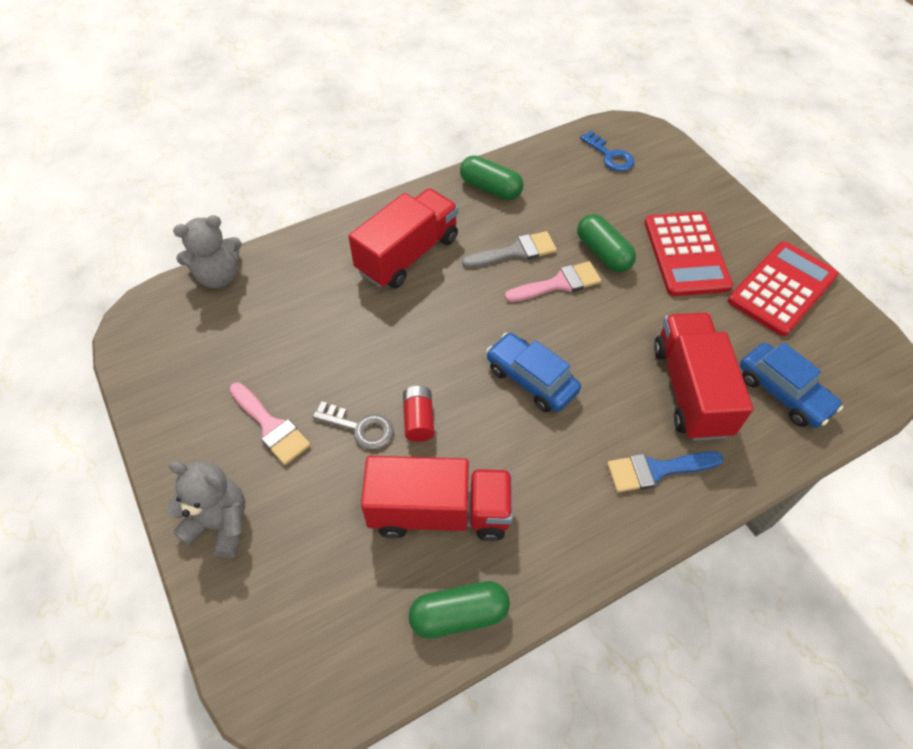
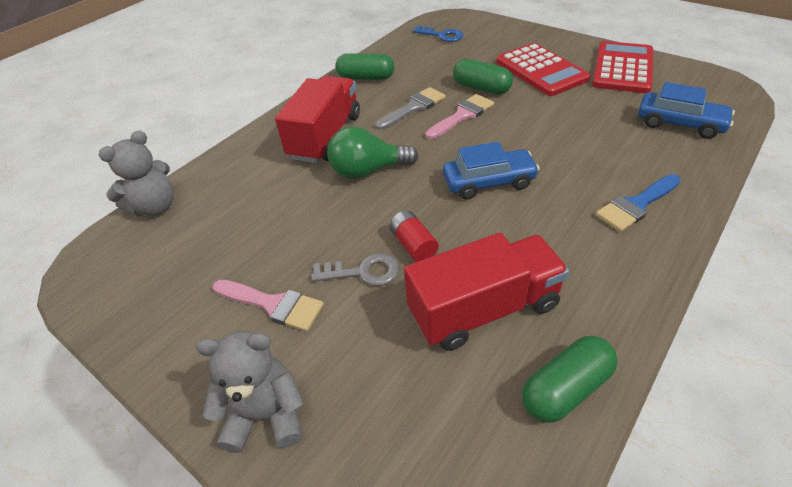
camera: 20 degrees left, 10 degrees down
(425, 315) = (368, 171): none -> green light bulb
(531, 379) = (488, 182): blue car -> blue car turned 150 degrees clockwise
(690, 390) = (615, 145): red truck -> none

